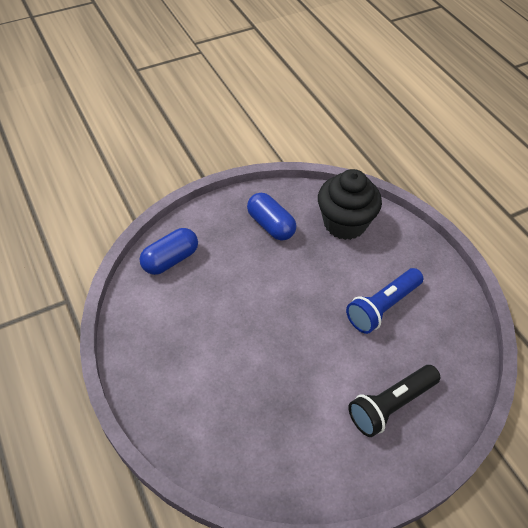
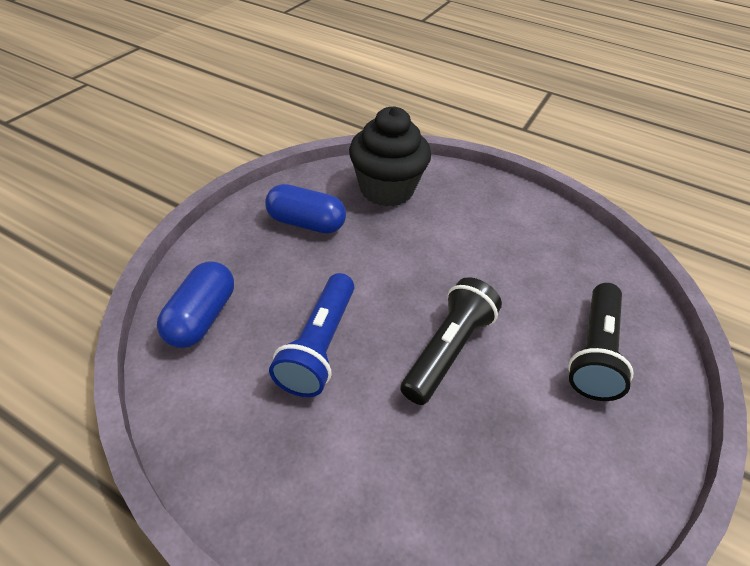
camera: 35 degrees left, 5 degrees down
(295, 352) = (447, 350): none -> black flashlight
(382, 307) = (494, 253): blue flashlight -> blue flashlight (319, 345)

